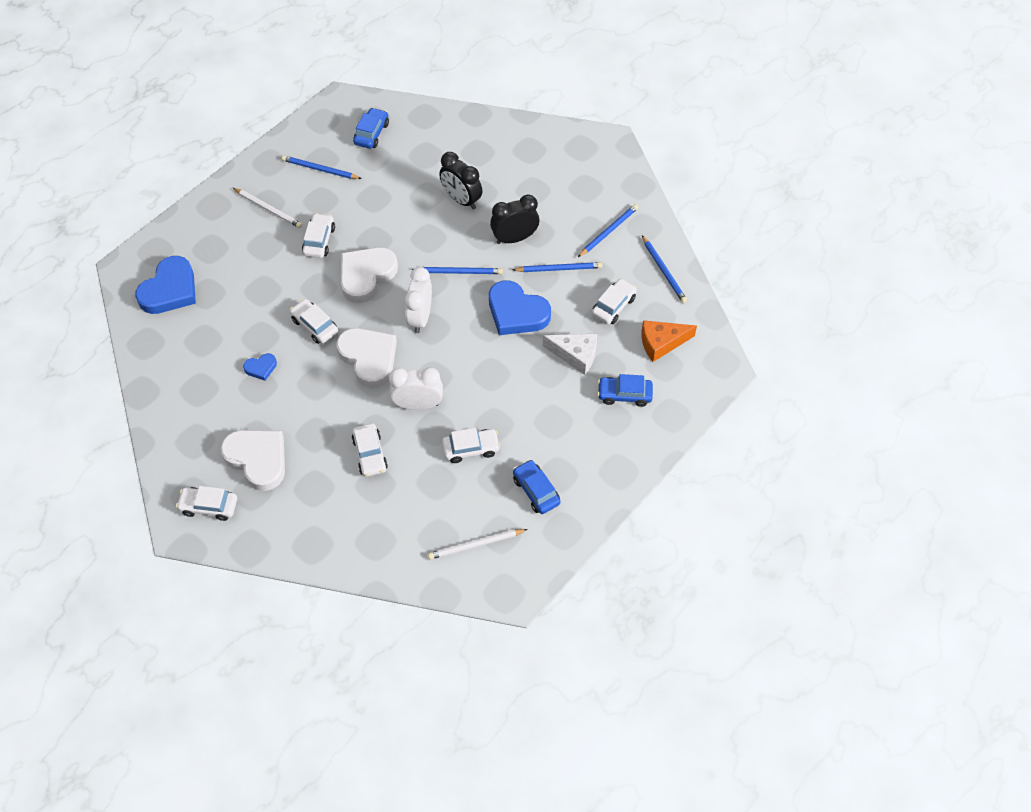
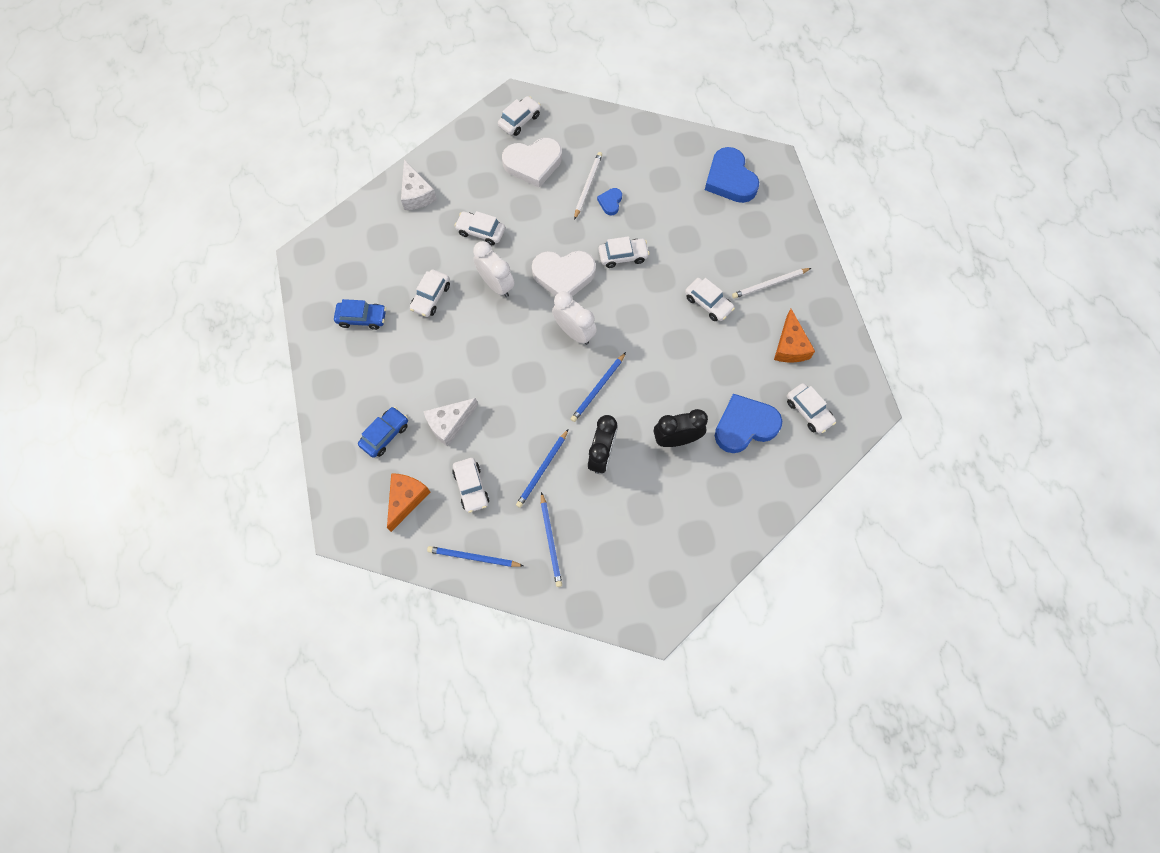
camera: 125 degrees right, 10 degrees up
(320, 169) = (790, 346): blue pencil -> orange cheese
(366, 276) = (645, 317): white heart -> none
(367, 541) = (416, 194): none -> white cheese
(371, 133) = (808, 411): blue car -> white car
(418, 404) = (496, 285): white clock -> white clock turned 75 degrees counterclockwise
(476, 545) = (356, 255): white pencil -> white pencil (587, 186)
(516, 312) = (524, 406): blue heart -> blue heart (745, 426)

